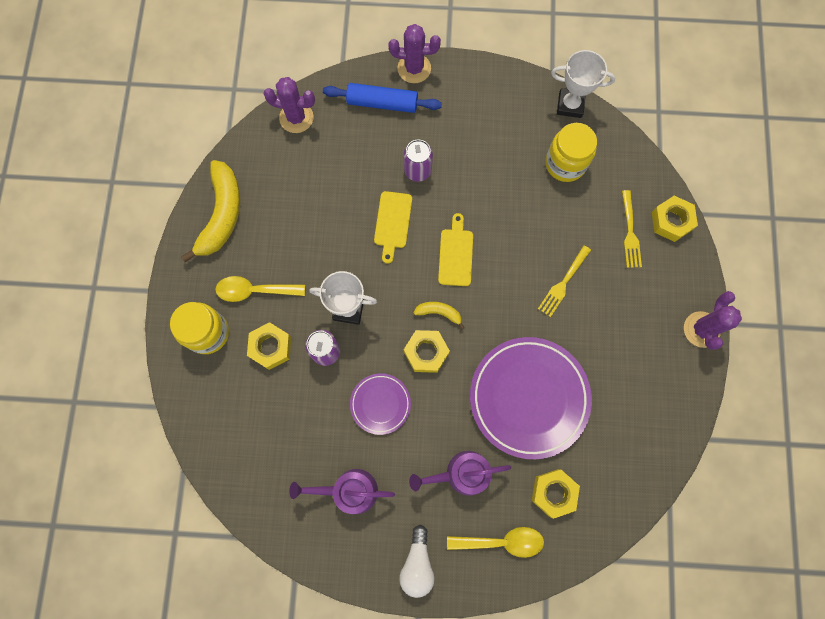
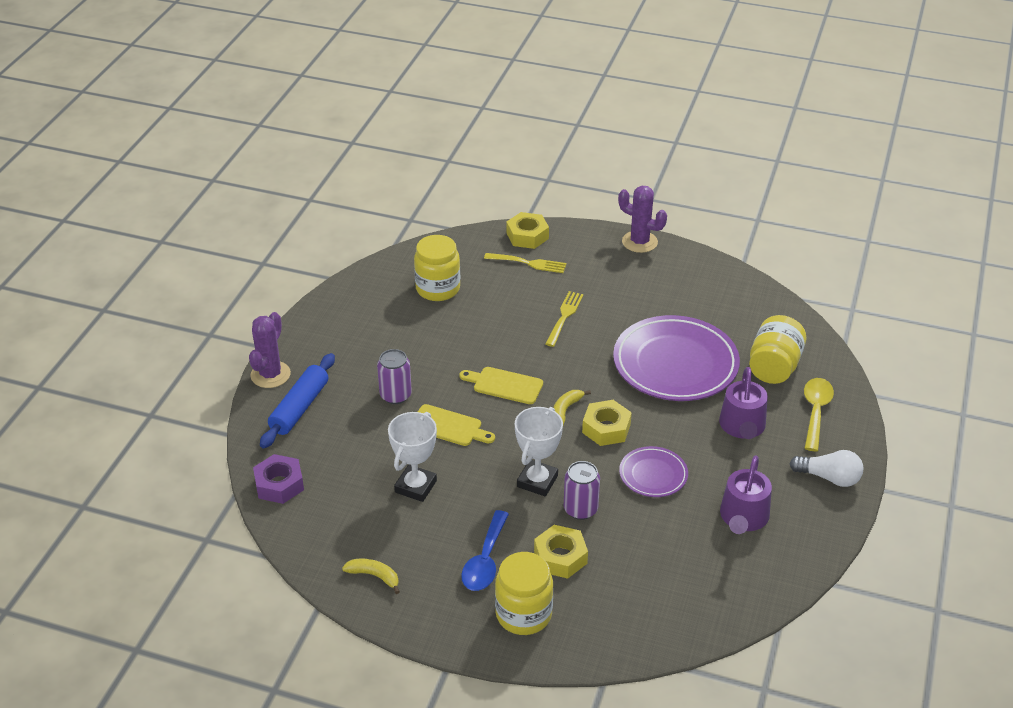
camera: 75 degrees left, 35 degrees down
(221, 215) = (374, 576): yellow banana -> yellow banana, size x0.47
(254, 290) = (485, 560): yellow spoon -> blue spoon
(296, 118) = (279, 484): purple cactus -> purple nut
(553, 493) = (774, 367): yellow nut -> yellow jar
(563, 283) = (564, 316): yellow fork -> yellow fork turned 120 degrees counterclockwise
(570, 105) = (375, 272): white trophy -> white trophy (415, 486)

